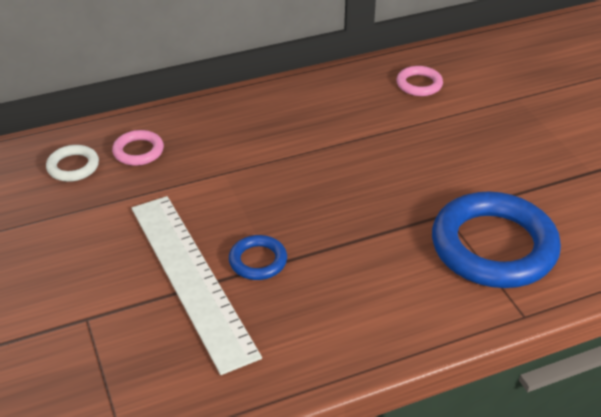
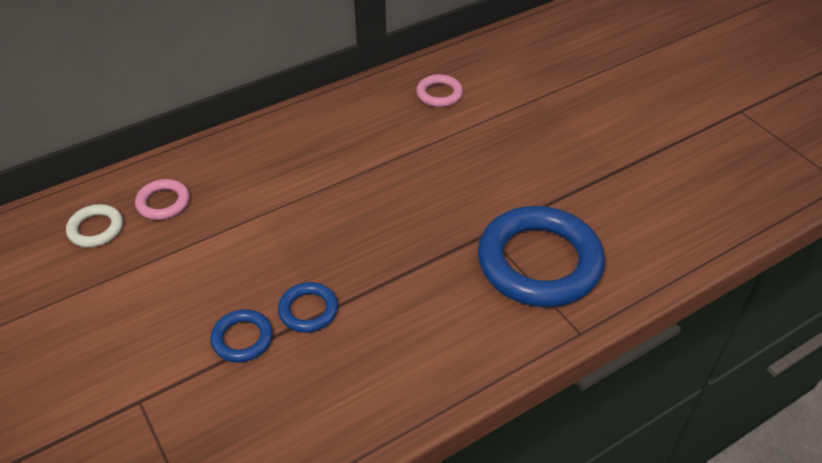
camera: 10 degrees left, 5 degrees up
(191, 277) = (242, 339): white ruler -> blue ring

